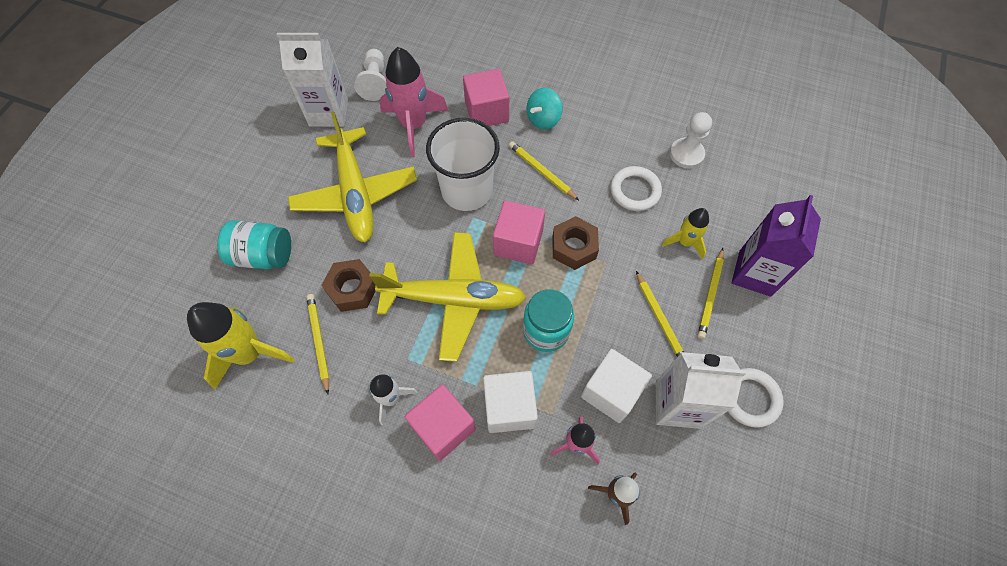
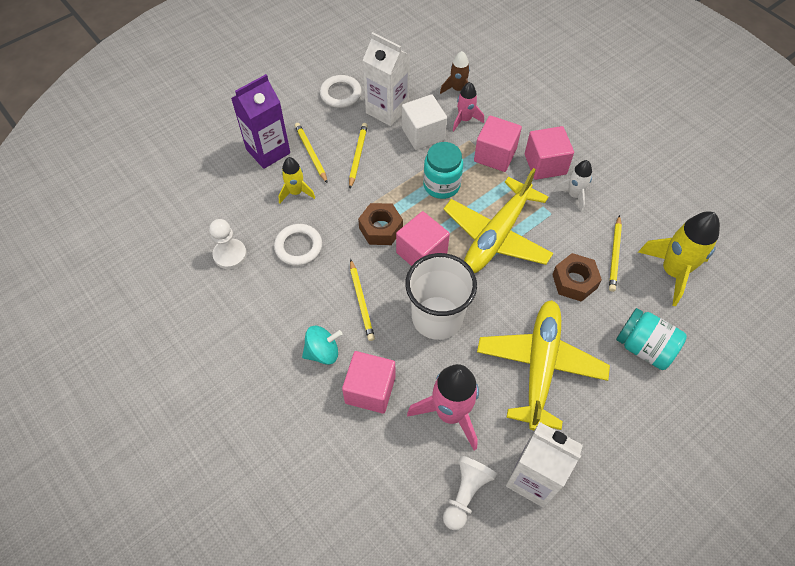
camera: 150 degrees left, 5 degrees down
(454, 299) = (496, 236): yellow plane -> yellow plane turned 90 degrees counterclockwise
(509, 407) = (495, 155): white cube -> pink cube
(710, 295) = (311, 153): yellow pencil -> yellow pencil turned 75 degrees counterclockwise

